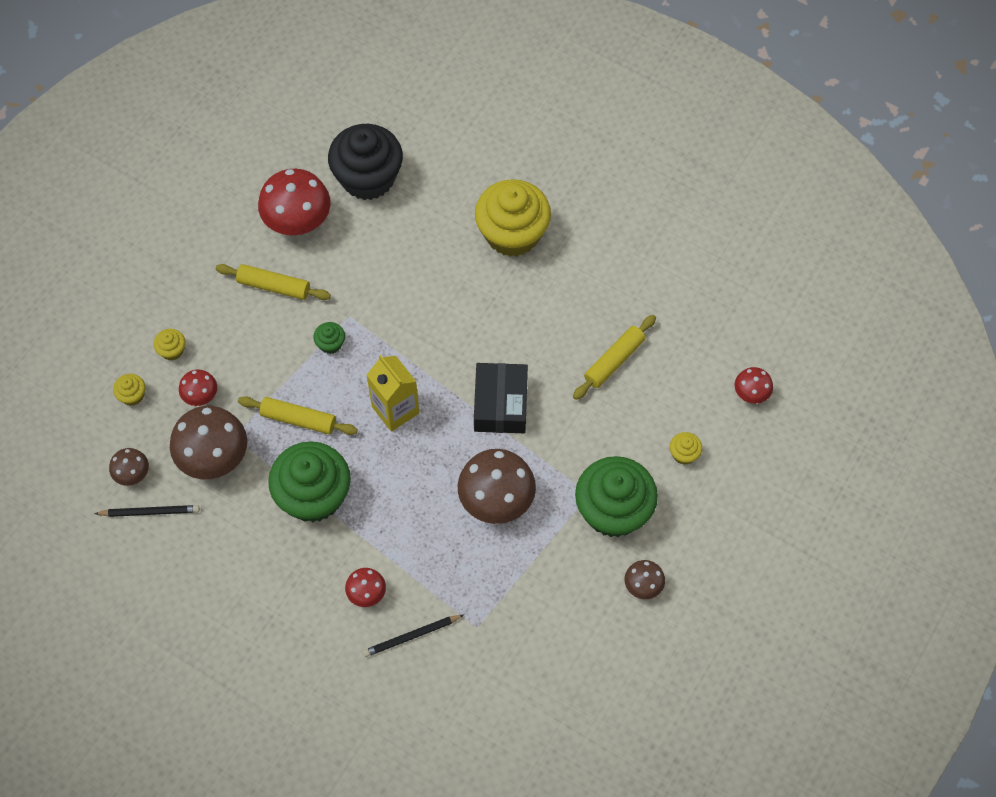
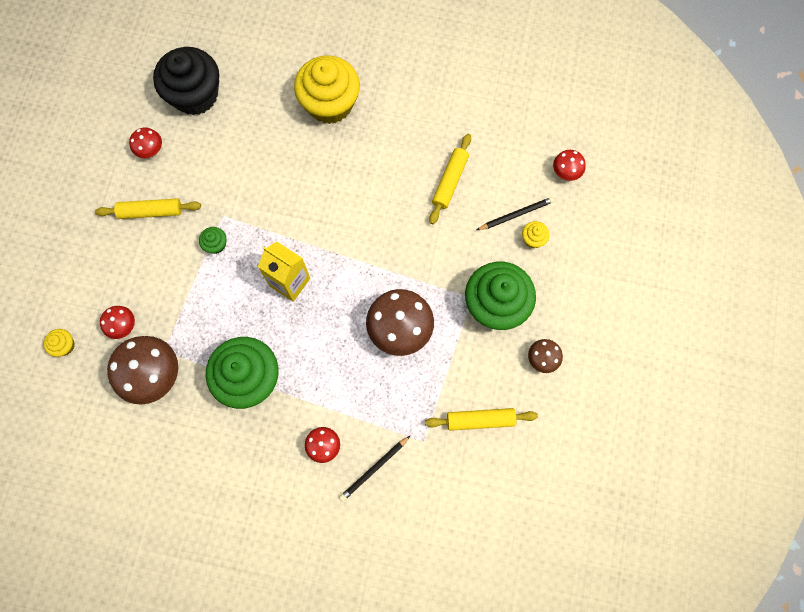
camera: 20 degrees left, 10 degrees up
(132, 474) = (89, 414): brown mushroom -> none
(149, 512) = (116, 441): black pencil -> black pencil (516, 215)
(172, 350) = (84, 295): yellow cupcake -> none
(297, 221) = (150, 150): red mushroom -> red mushroom, size x0.51
(298, 419) = (213, 318): yellow rolling pin -> yellow rolling pin (480, 420)
(500, 404) = (373, 248): black box -> none

